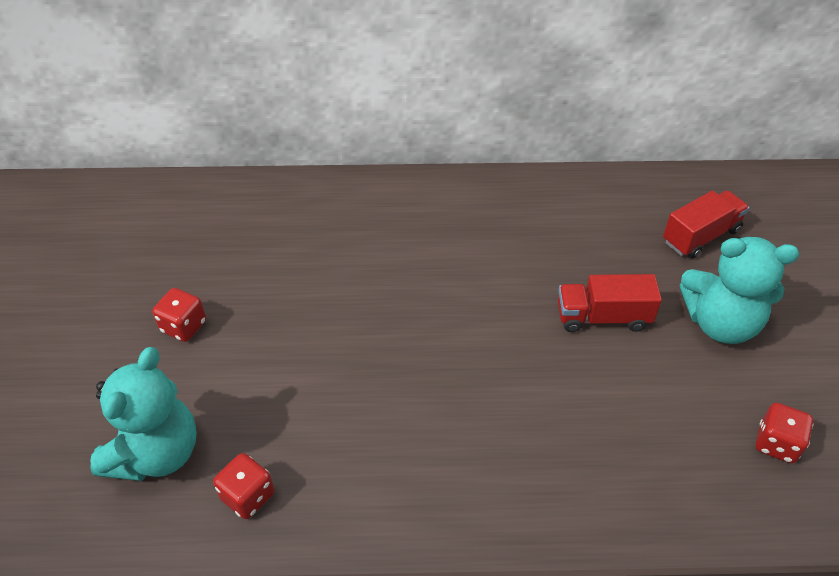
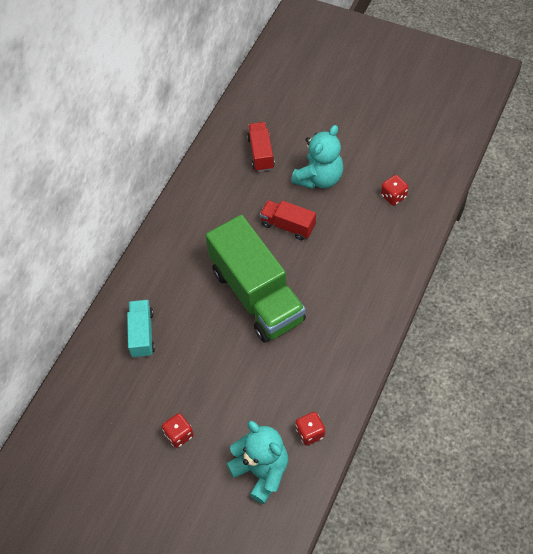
camera: 60 degrees left, 10 degrees up
(322, 227) = (142, 334): none -> turquoise truck
(457, 327) = (257, 295): none -> green truck
(603, 317) = (288, 226): red truck -> red truck turned 90 degrees clockwise

